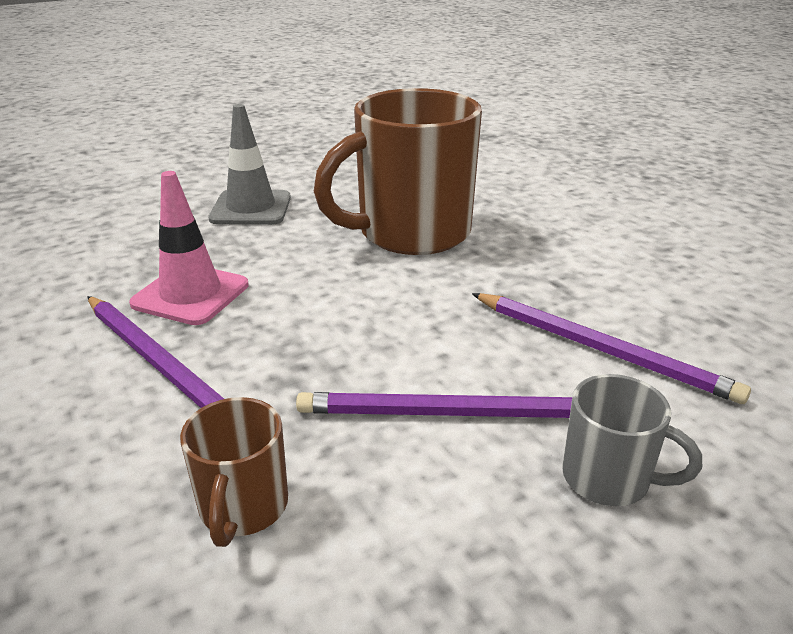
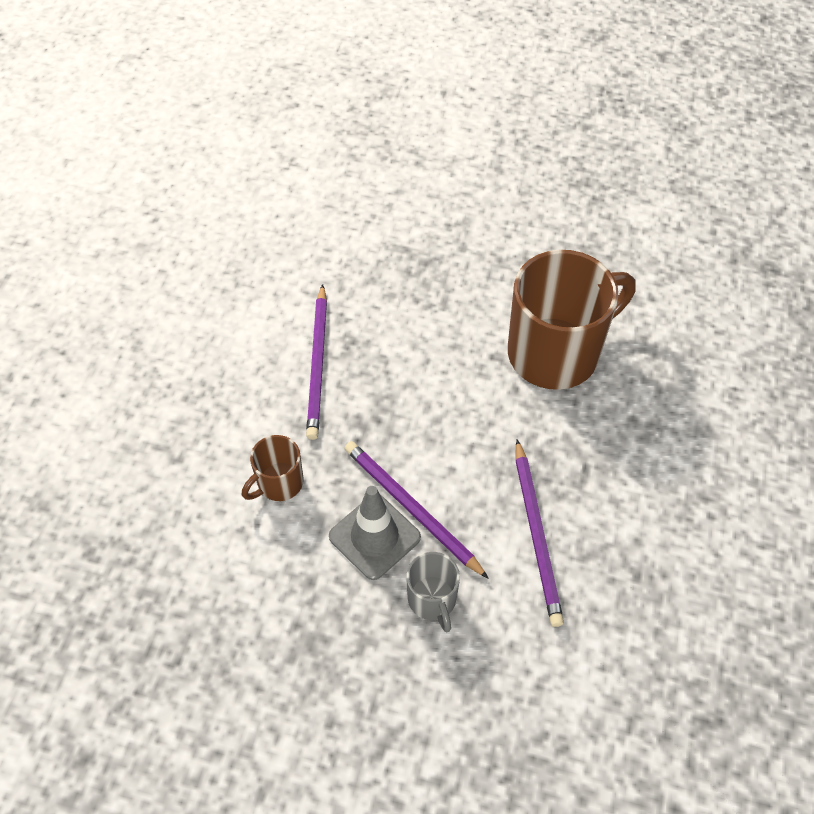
camera: 45 degrees right, 25 degrees up
(190, 294) = (376, 318): pink traffic cone -> none
(251, 208) = (486, 249): grey traffic cone -> grey traffic cone (374, 537)
(411, 233) = (556, 352): brown mug -> brown mug turned 135 degrees clockwise

